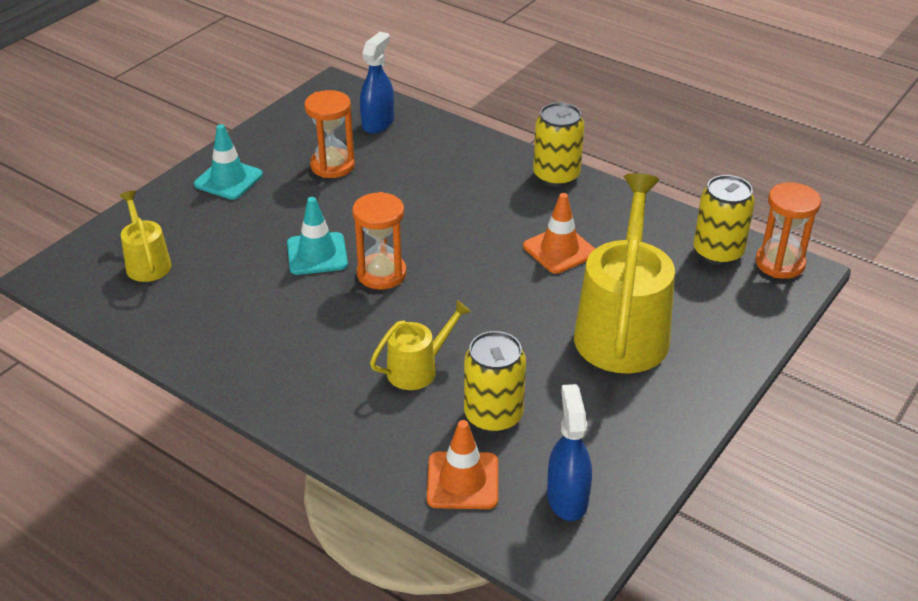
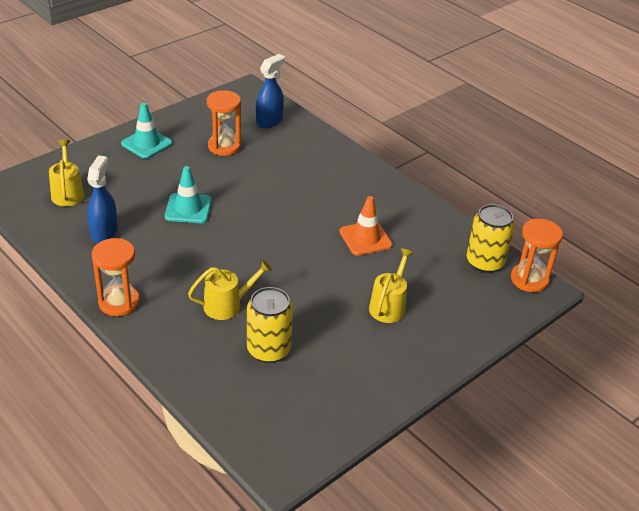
camera: 10 degrees right, 0 degrees up
(381, 274) = (228, 231): orange hourglass -> orange hourglass (119, 302)
(462, 481) = (228, 392): orange traffic cone -> none
(556, 176) = (385, 183): yellow can -> none
(567, 498) = (298, 420): blue spray bottle -> blue spray bottle (104, 232)
(622, 330) = (388, 306): yellow watering can -> yellow watering can, size x0.50

